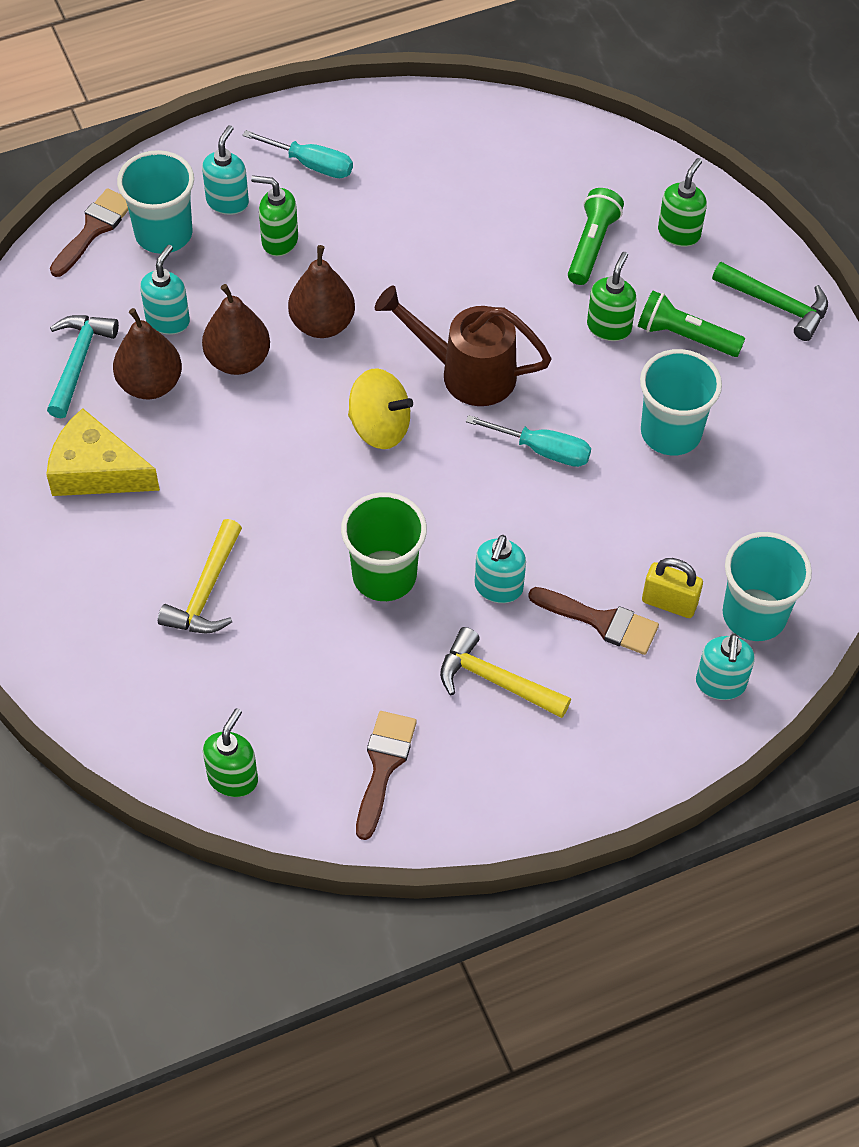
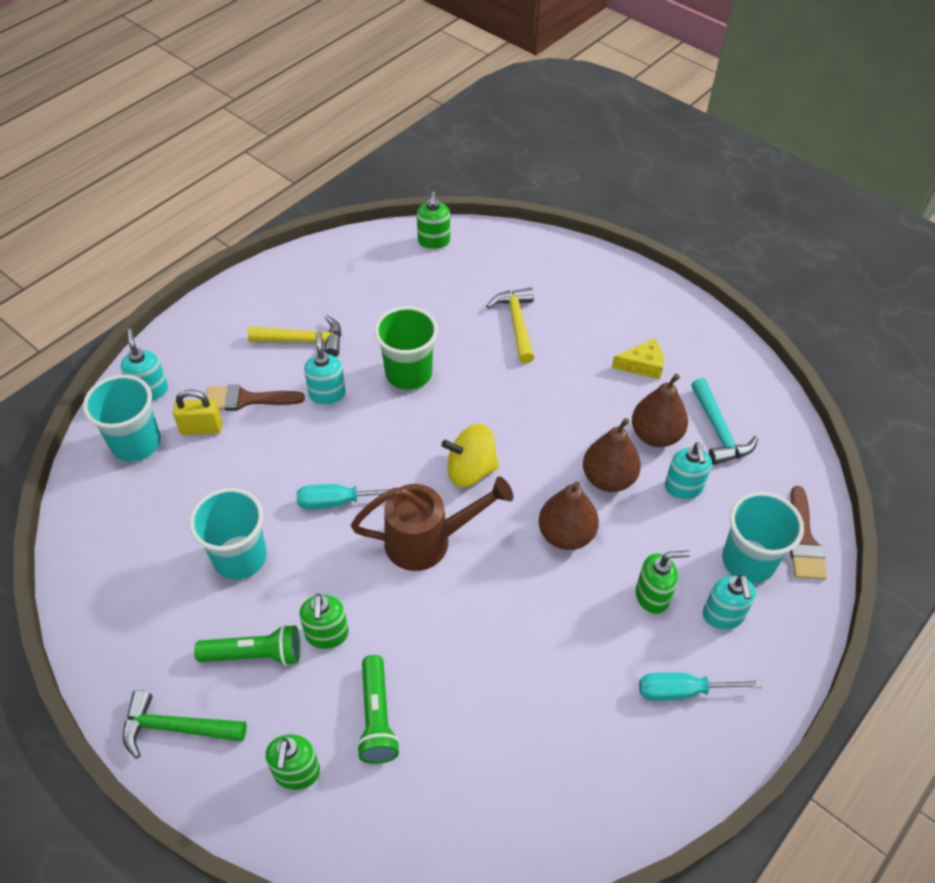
camera: 155 degrees right, 5 degrees down
(96, 471) = (642, 365): yellow cheese -> yellow cheese, size x0.62
(383, 766) = (351, 275): brown brush -> none

